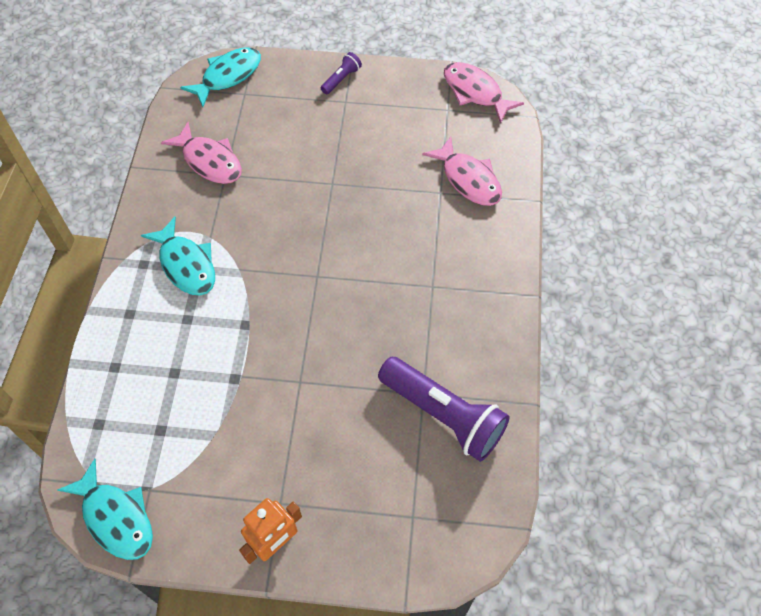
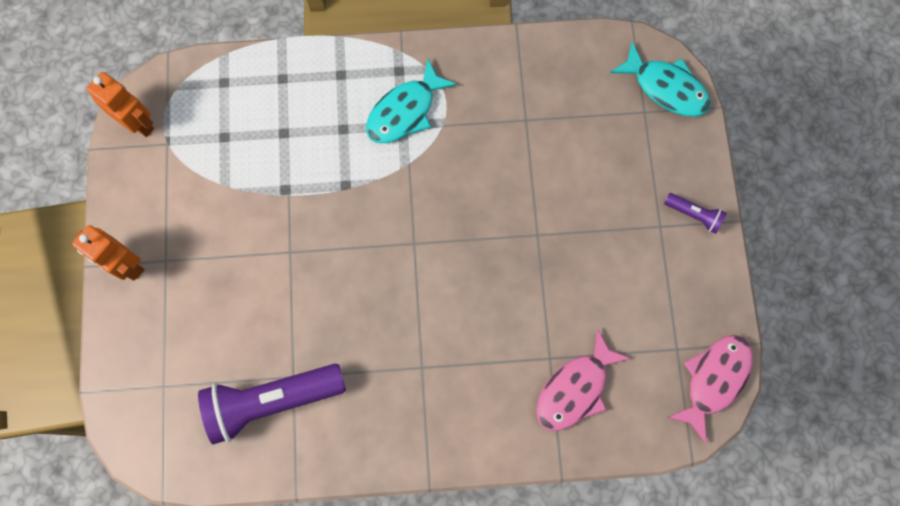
camera: 80 degrees right, 15 degrees up
(116, 518) = (138, 123): turquoise fish -> orange robot
(209, 161) = (540, 99): pink fish -> none
(444, 415) = (272, 401): purple flashlight -> purple flashlight turned 45 degrees clockwise

